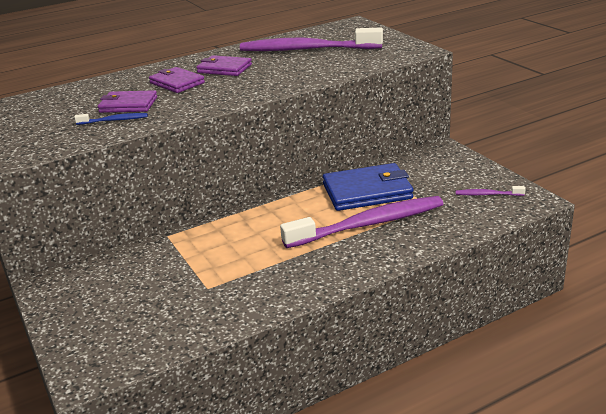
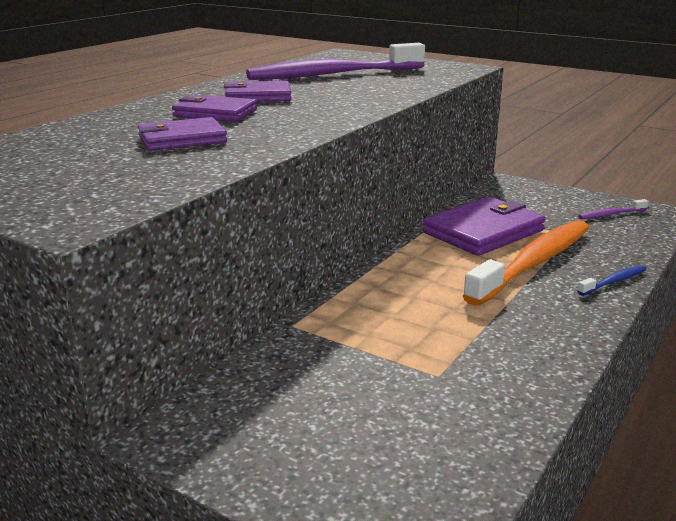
camera: 30 degrees left, 5 degrees down
(114, 120) = (190, 156): blue toothbrush -> blue toothbrush (613, 282)
(367, 191) = (483, 231): blue wallet -> purple wallet
(368, 224) = (534, 263): purple toothbrush -> orange toothbrush

